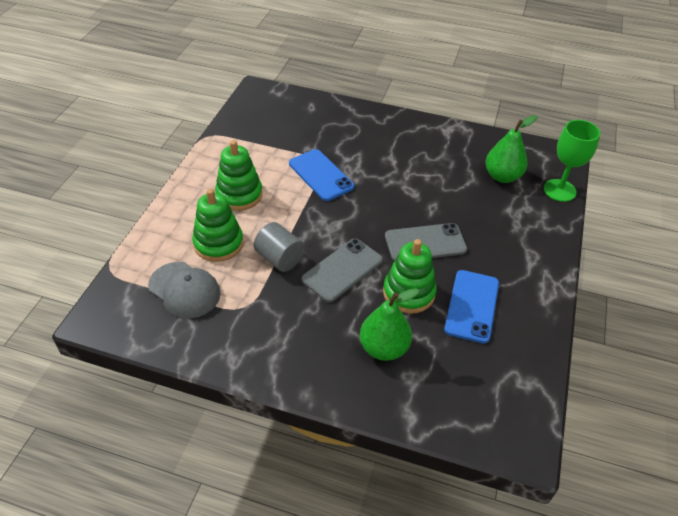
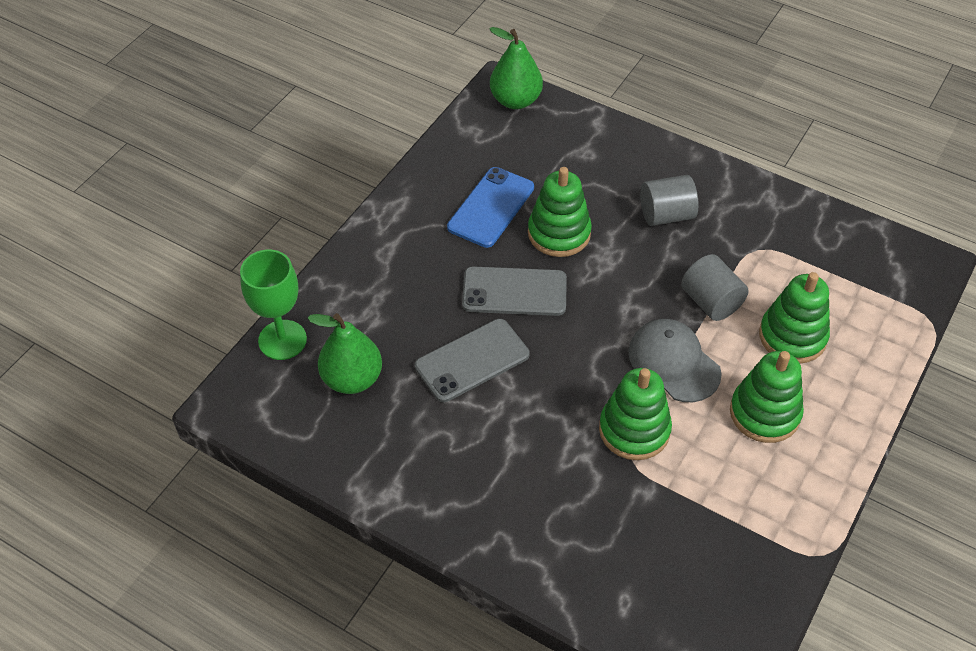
camera: 165 degrees left, 5 degrees up
(184, 290) = (831, 280): grey cap -> grey cap (673, 362)
(321, 175) = (634, 430): blue phone -> green stacking toy
(324, 324) = (666, 215): none -> grey cylinder
(342, 270) = (632, 274): grey phone -> grey phone (472, 361)
(384, 348) = (606, 182): green pear -> green pear (515, 100)

